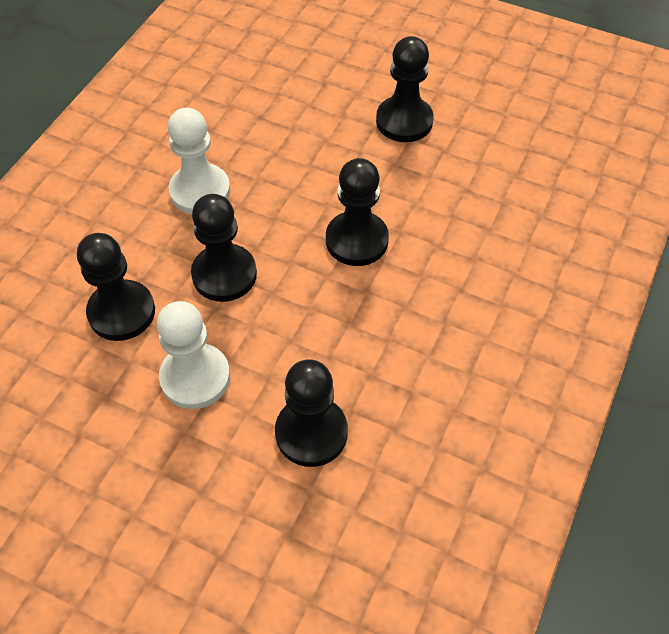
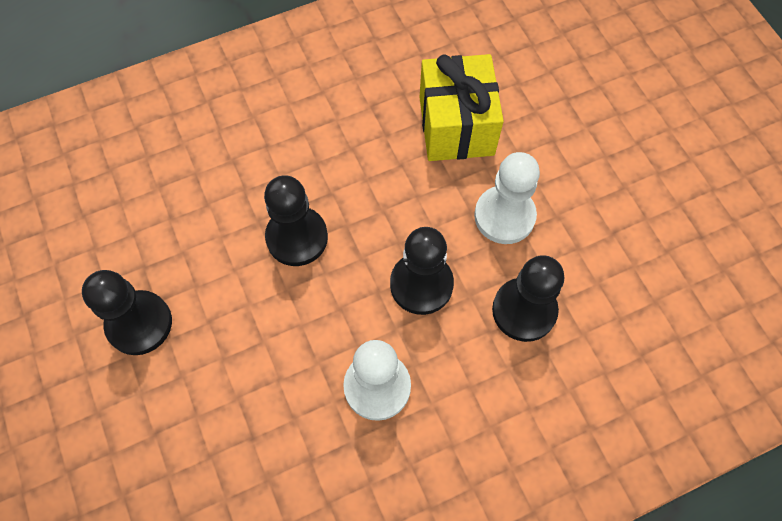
camera: 140 degrees left, 10 degrees up
(311, 433) = (456, 126): black pawn -> yellow gift

